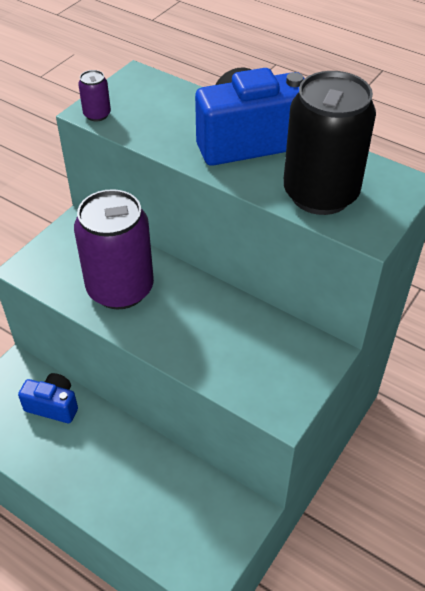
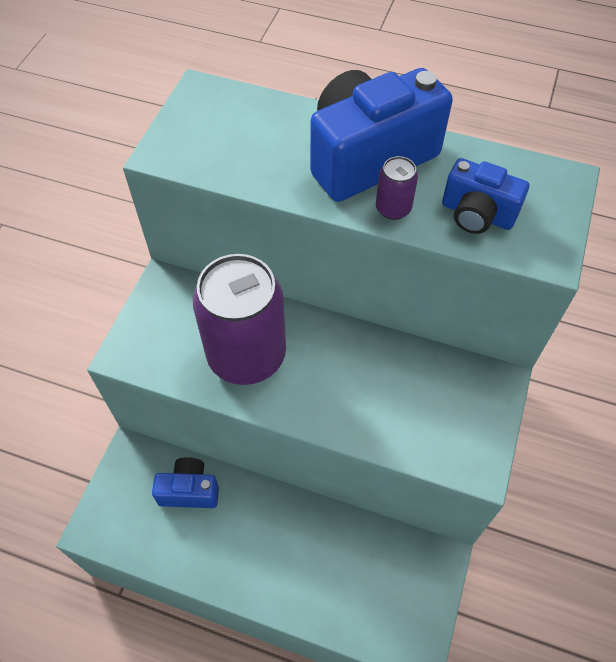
camera: 15 degrees left, 10 degrees up
(97, 114) = (174, 156): purple can -> purple can (393, 208)
(320, 194) = (477, 214): black can -> blue camera

